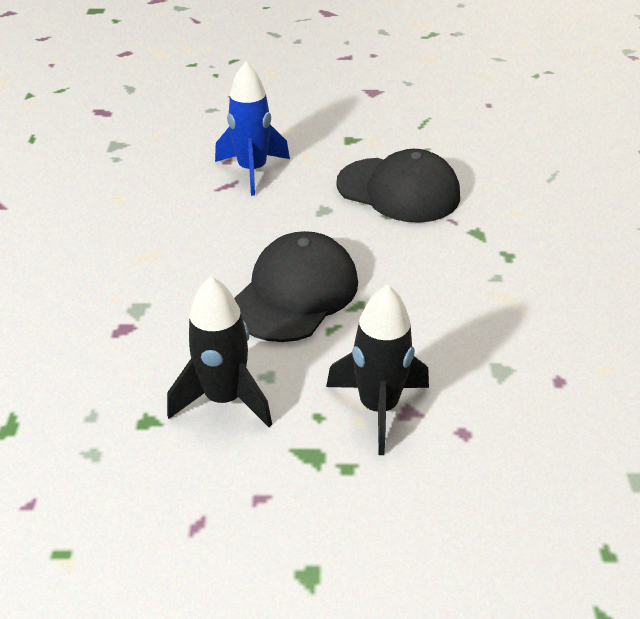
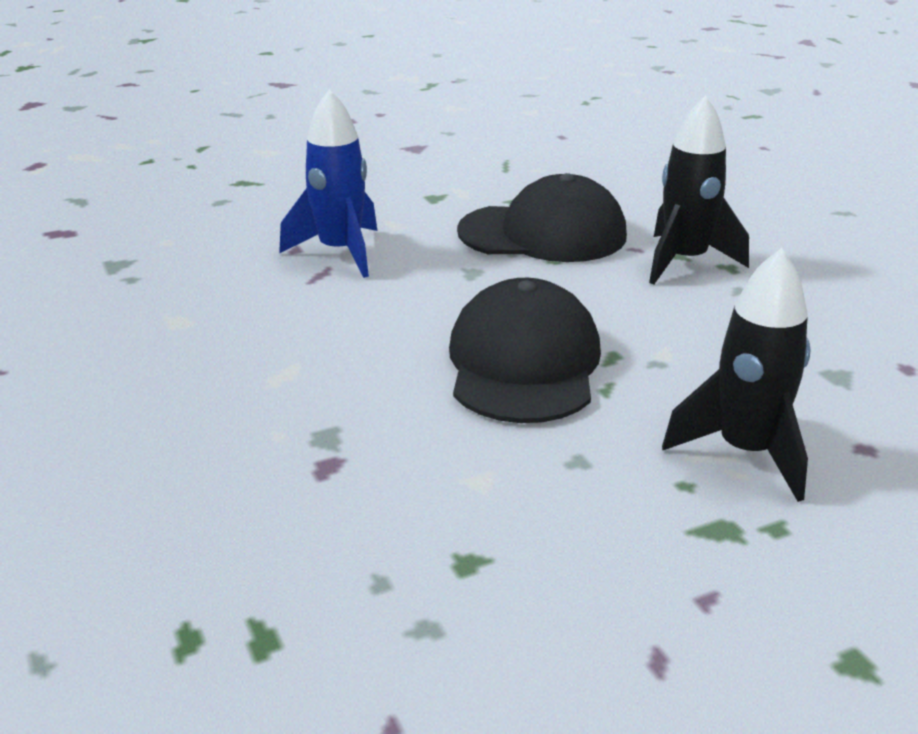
camera: 25 degrees left, 10 degrees down
(224, 399) = (548, 503): black rocket -> black rocket (685, 261)

